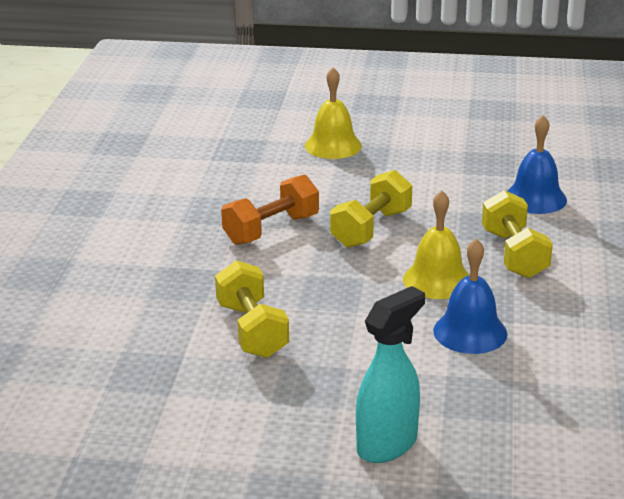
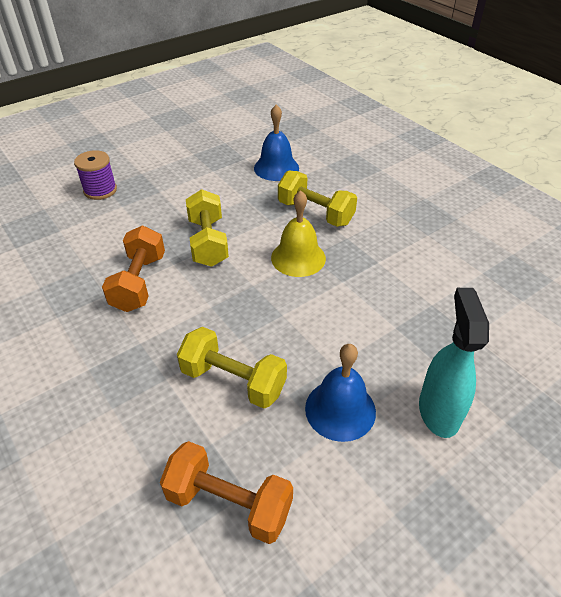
camera: 45 degrees left, 15 degrees up
(149, 392) = (229, 503): none -> orange dumbbell
(333, 145) = (100, 190): yellow bell -> purple spool
(470, 332) = (366, 285): blue bell -> blue bell (340, 409)

